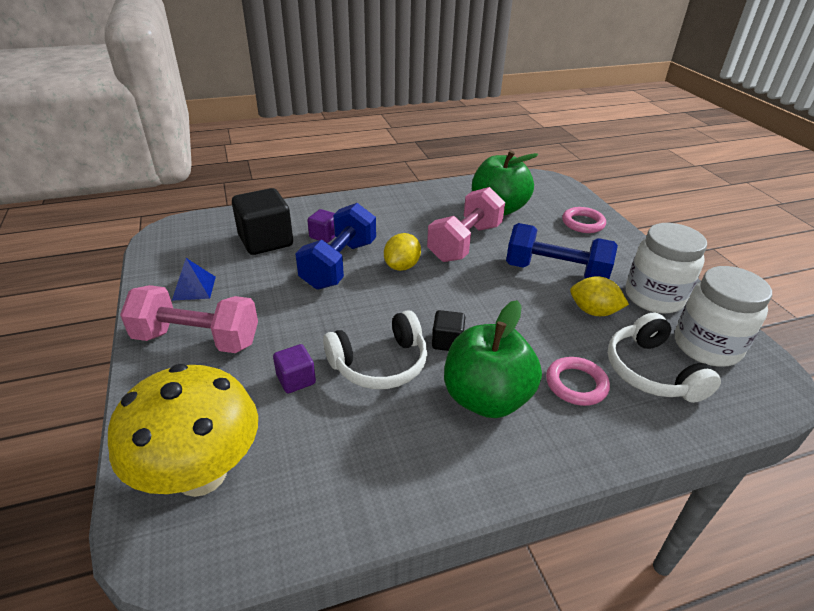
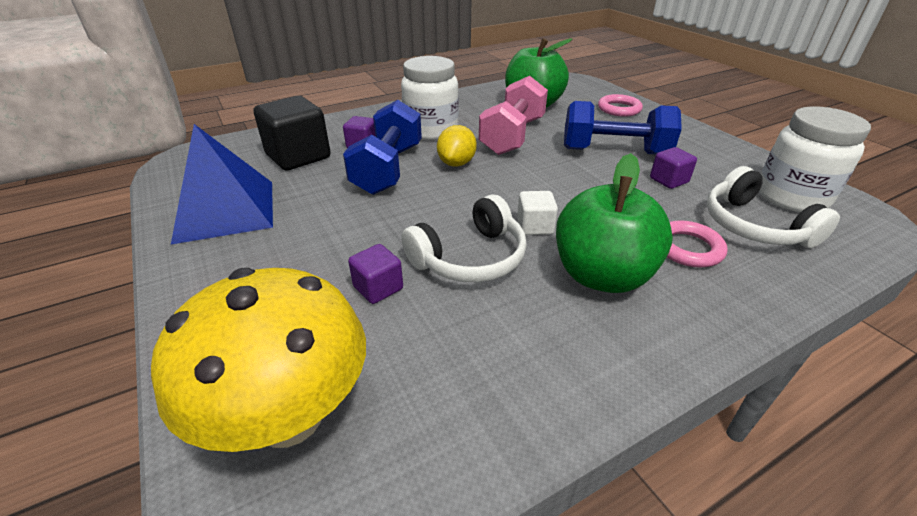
camera: 10 degrees left, 0 degrees up
(194, 288) = (226, 210): blue pyramid -> blue pyramid, size x2.09
(197, 339) = (243, 262): pink dumbbell -> none
(447, 342) = (535, 226): black cube -> white cube
(593, 311) = (668, 180): yellow lemon -> purple cube
(654, 297) = (718, 162): white jar -> white jar (431, 130)

